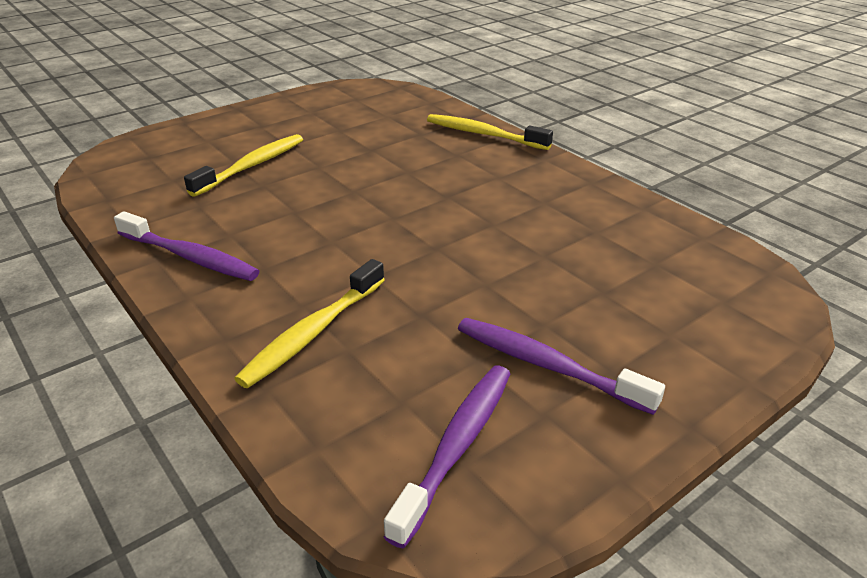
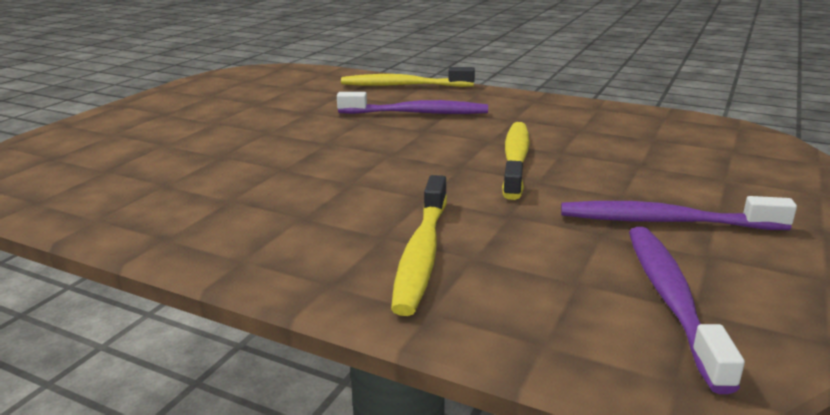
camera: 25 degrees left, 10 degrees down
(190, 257) = (205, 227): purple toothbrush -> purple toothbrush (417, 113)
(252, 166) = (192, 143): yellow toothbrush -> yellow toothbrush (515, 160)

